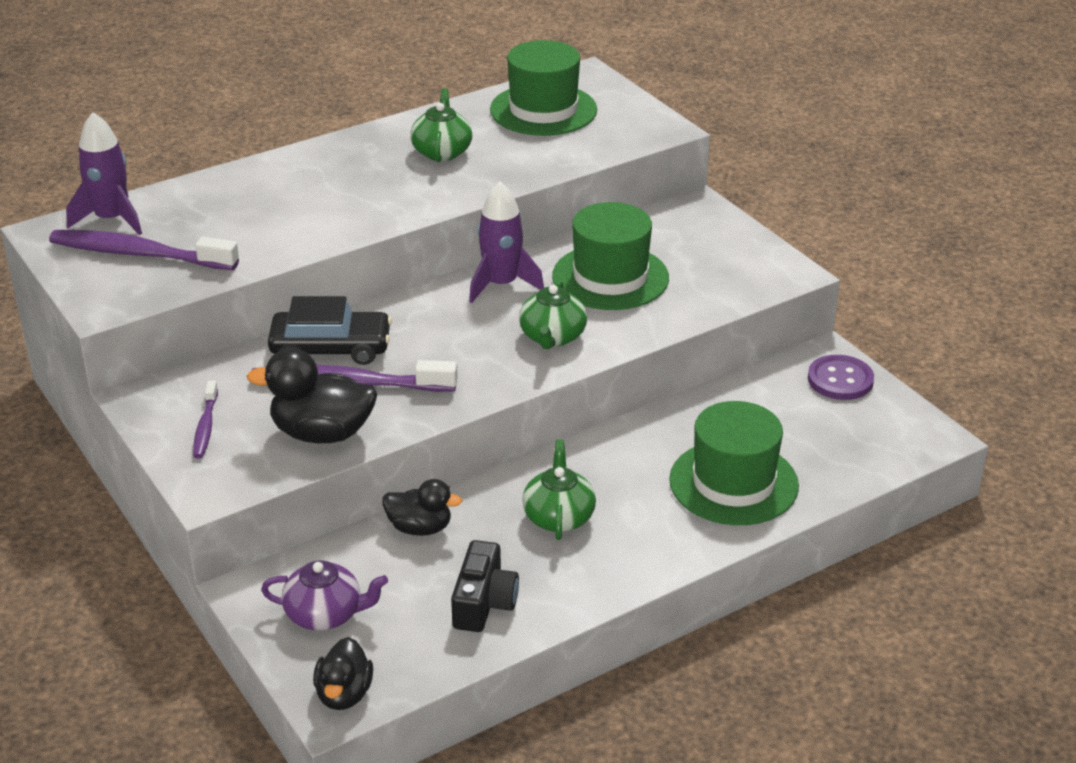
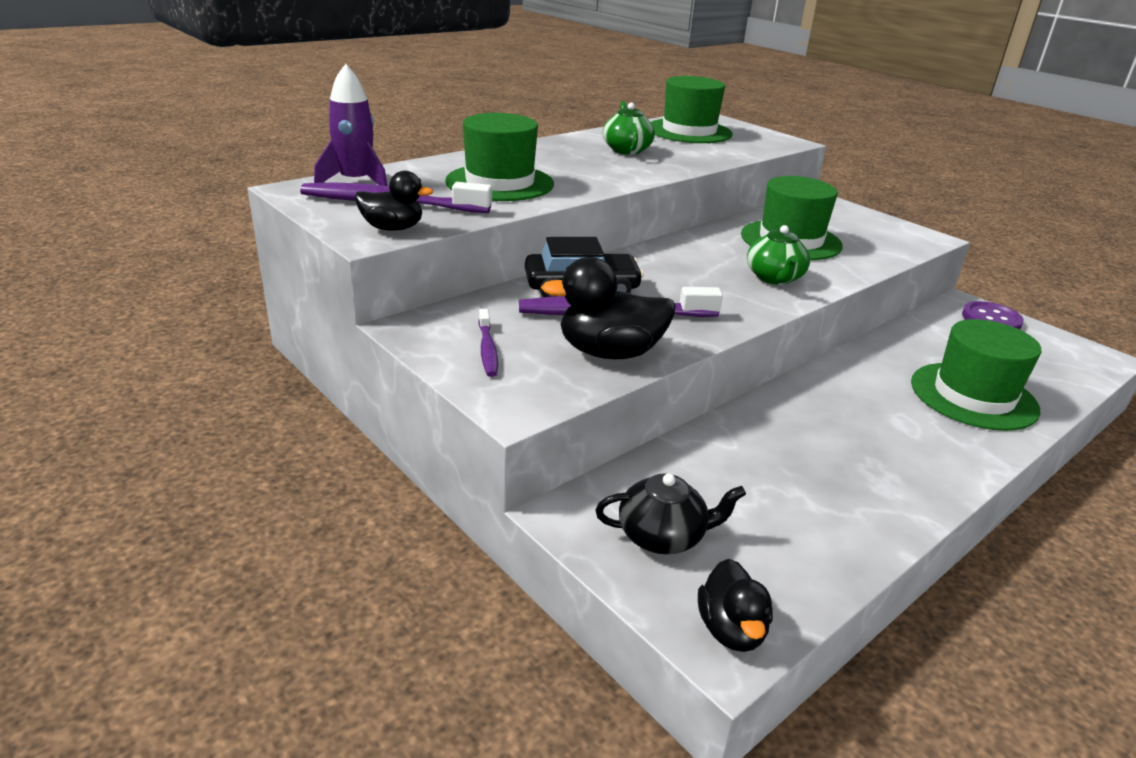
camera: 10 degrees left, 5 degrees down
(265, 218) = (499, 183): none -> green hat
(325, 614) = (662, 536): purple teapot -> black teapot
(420, 528) = (715, 445): black duck -> black duck (392, 228)
(484, 602) = (823, 514): black camera -> none
(501, 284) = (704, 245): purple rocket -> none
(558, 517) = (840, 430): green teapot -> none

